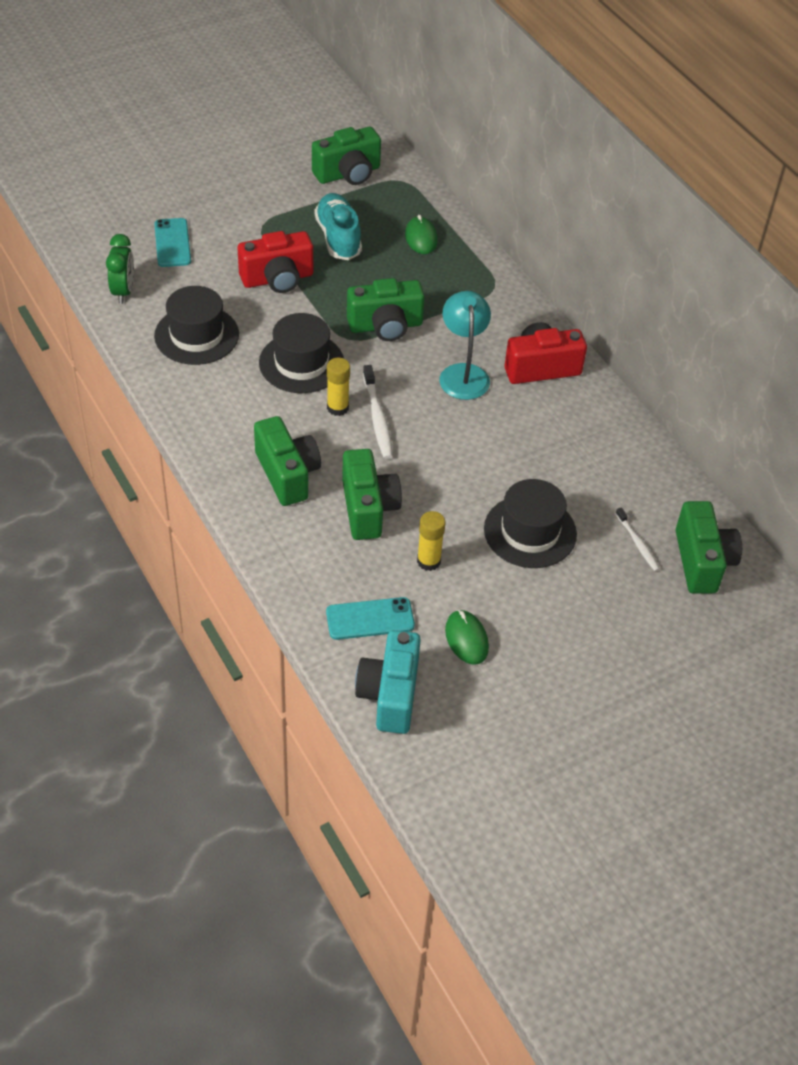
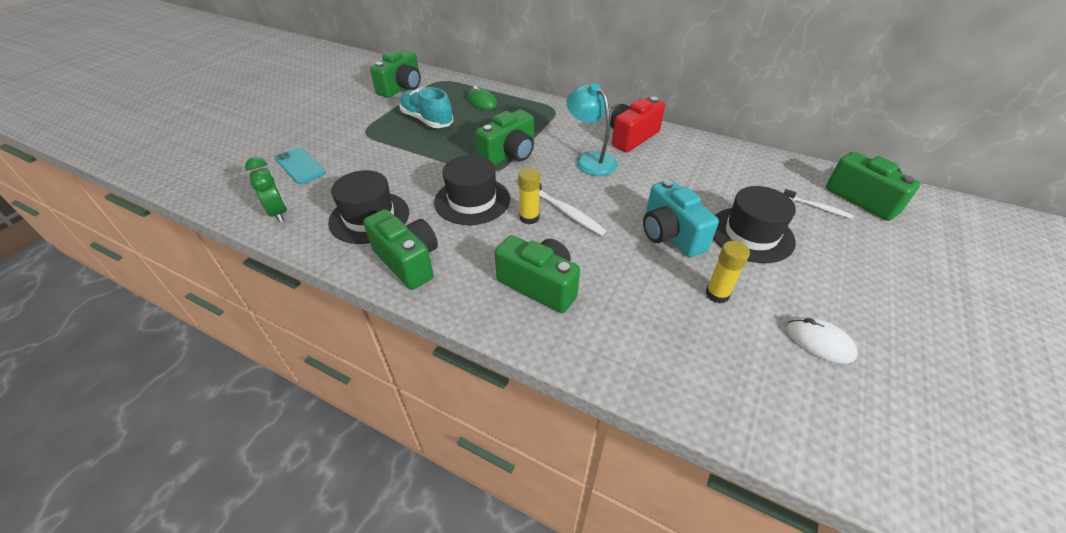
camera: 30 degrees left, 5 degrees down
(277, 279) = (404, 157): red camera -> none
(368, 508) = (629, 278): green camera -> green camera (408, 261)
(370, 619) = (735, 372): turquoise phone -> none
(390, 695) = (836, 439): turquoise camera -> turquoise camera (670, 235)
(466, 639) = (819, 342): green mouse -> white mouse

